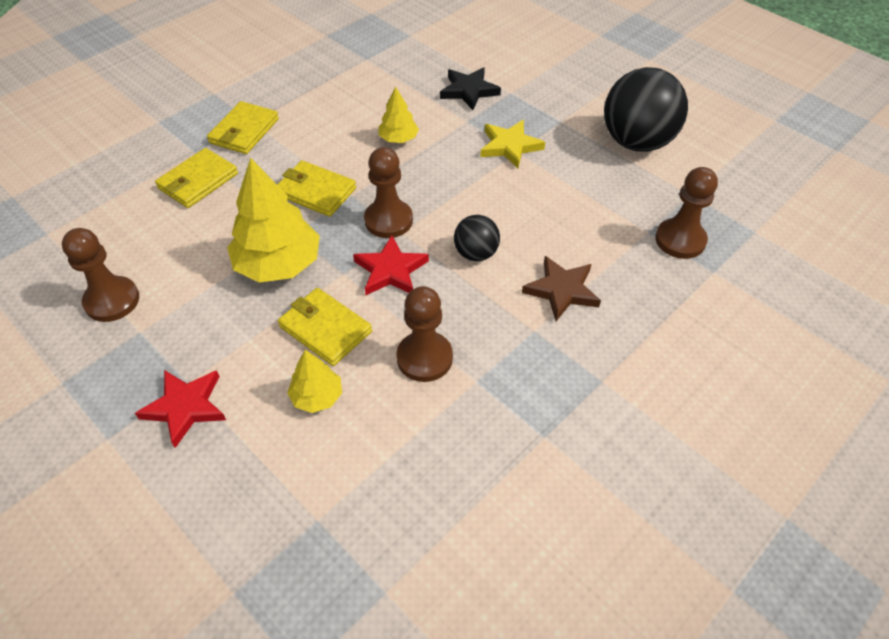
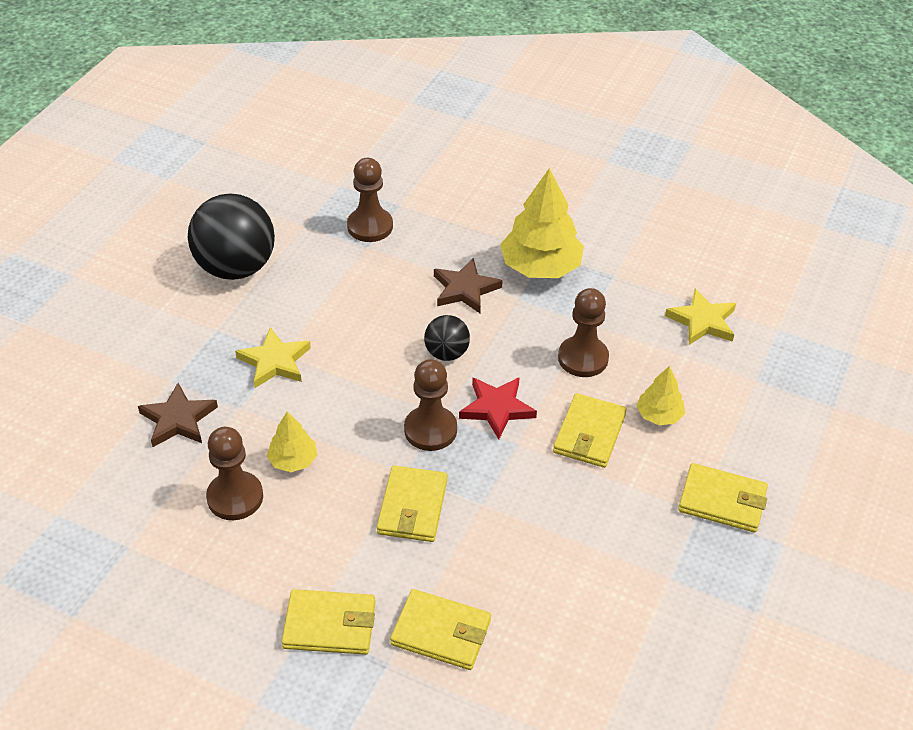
camera: 110 degrees left, 5 degrees down
(112, 301) = (649, 624): brown pawn -> brown pawn (235, 497)
(185, 407) = (722, 501): red star -> yellow wallet
(278, 264) = (531, 499): yellow tree -> yellow tree (540, 267)
(434, 503) = (702, 321): none -> yellow star
(469, 91) = (178, 419): black star -> brown star

